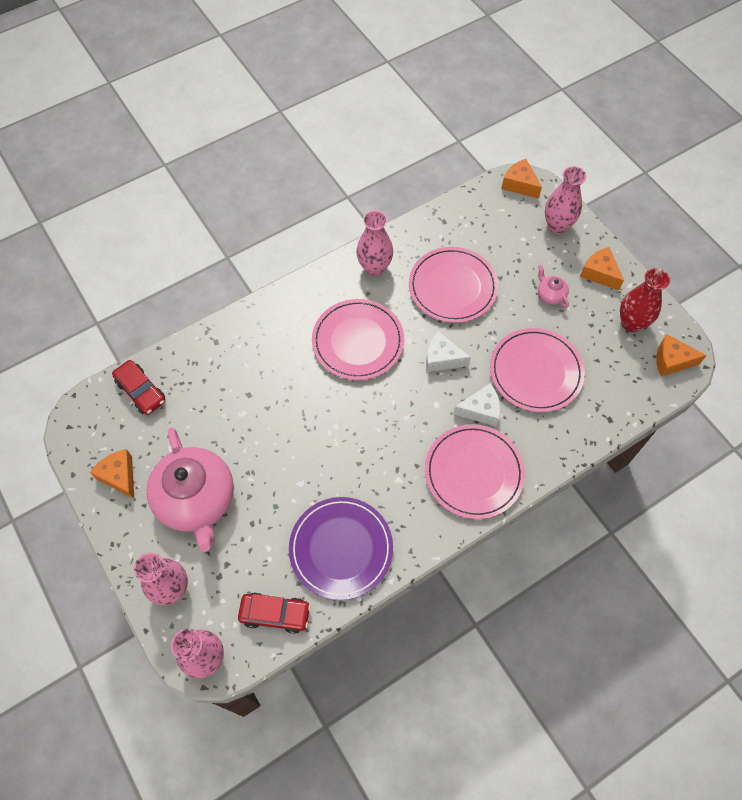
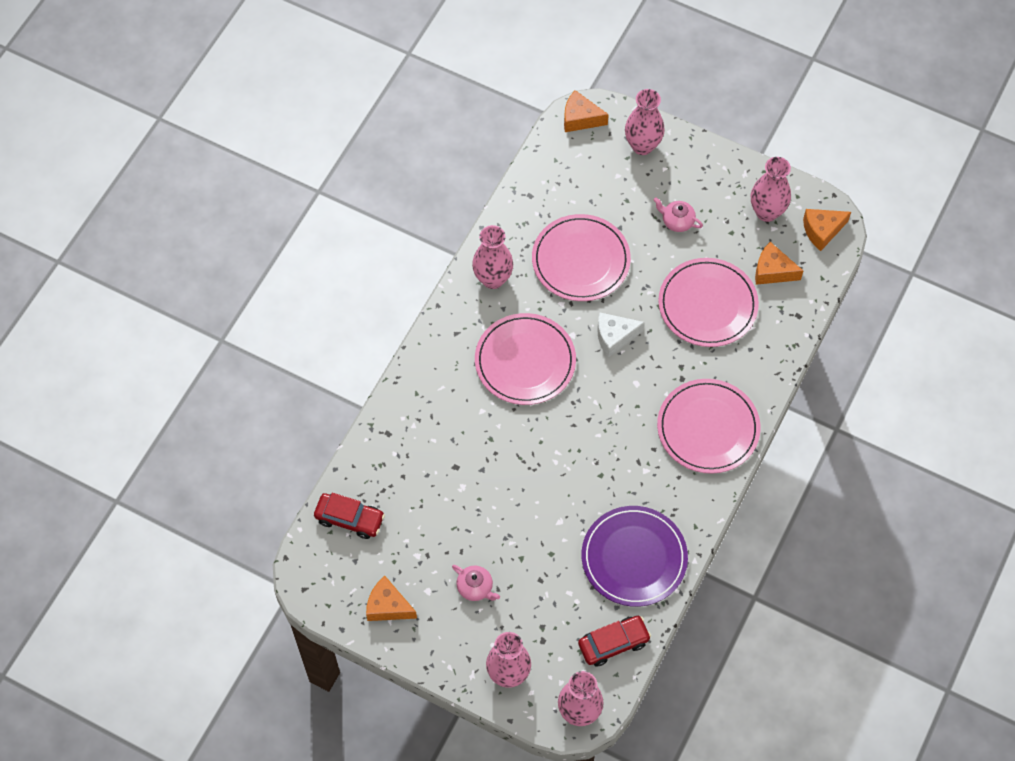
camera: 30 degrees left, 0 degrees up
(196, 500) = (475, 587): pink teapot -> pink teapot, size x0.41
(480, 410) = (679, 367): white cheese -> none
(599, 273) = (710, 176): orange cheese -> orange cheese (772, 271)
(631, 323) = (766, 212): red vase -> pink vase

